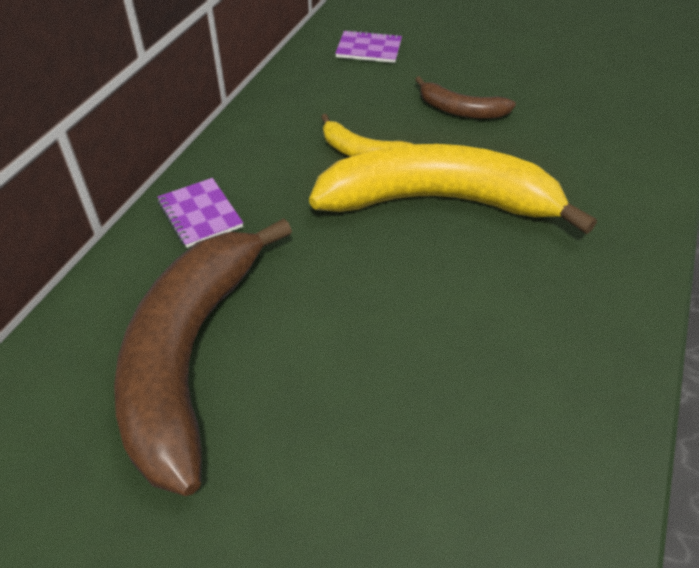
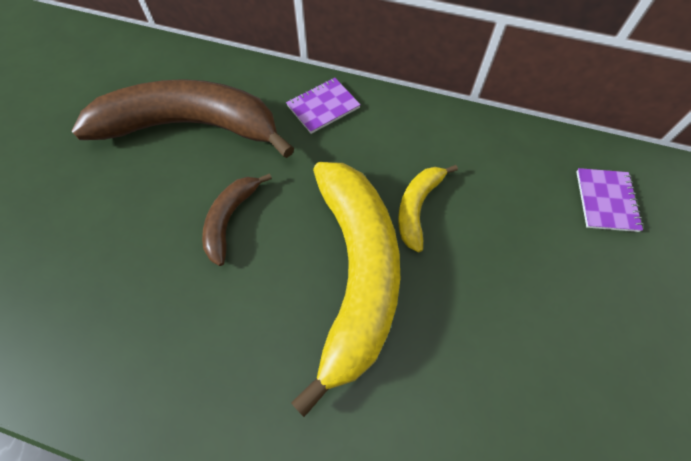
camera: 85 degrees right, 15 degrees up
(460, 110) = (512, 296): brown banana -> brown banana (230, 219)

